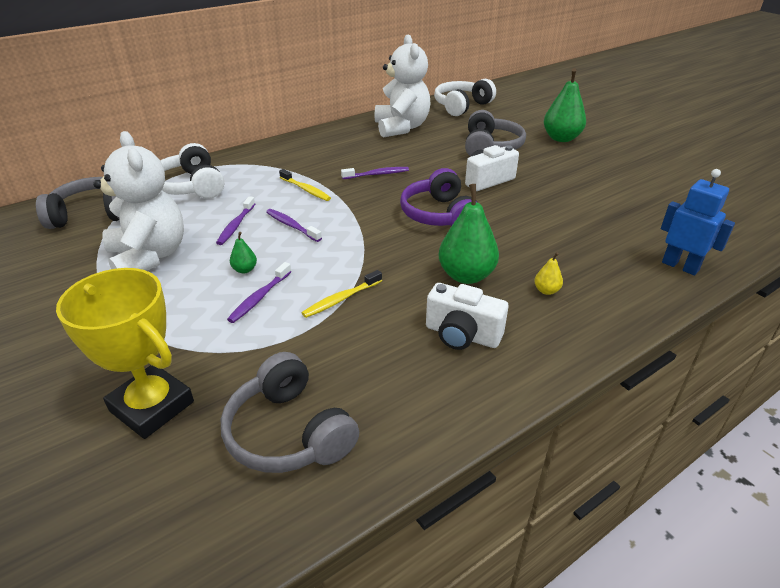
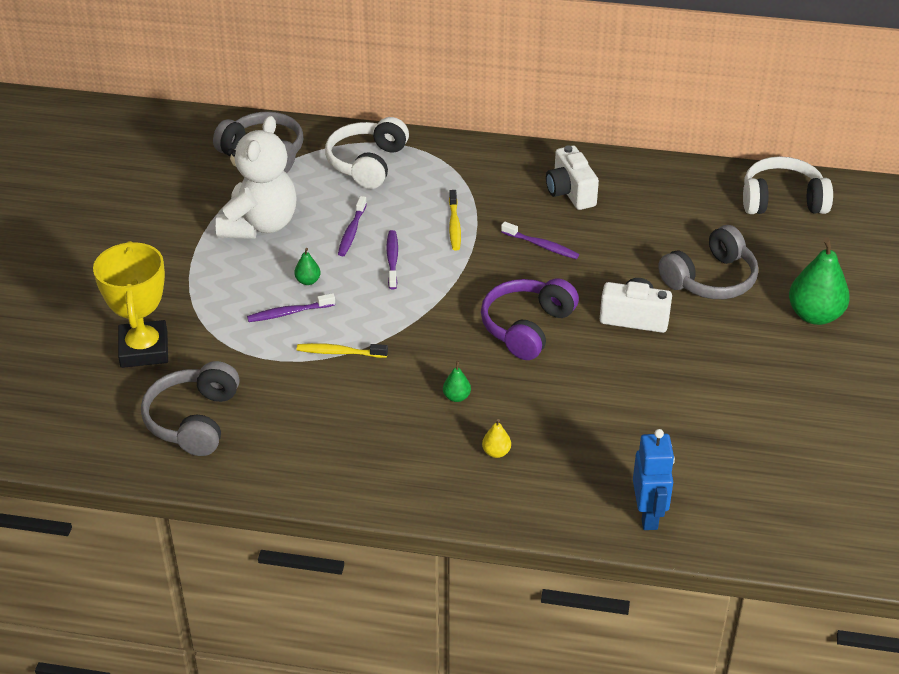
camera: 45 degrees right, 5 degrees up
(236, 225) = (352, 232): purple toothbrush -> purple toothbrush turned 45 degrees counterclockwise
(401, 128) = (659, 196): white teddy bear -> none
(462, 335) = (379, 438): white camera -> white camera (570, 192)
(466, 275) = (456, 397): green pear -> green pear, size x0.45

